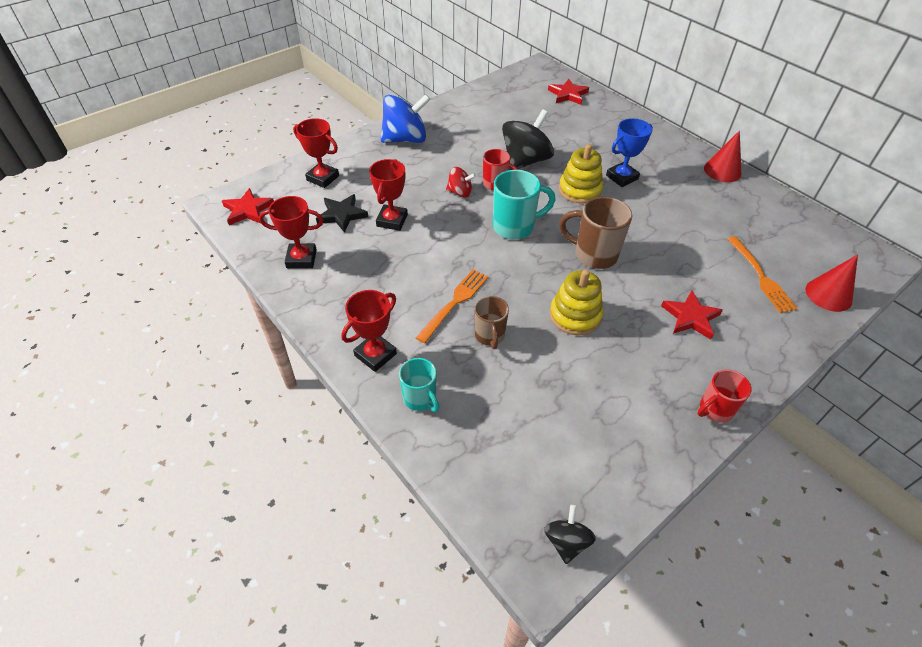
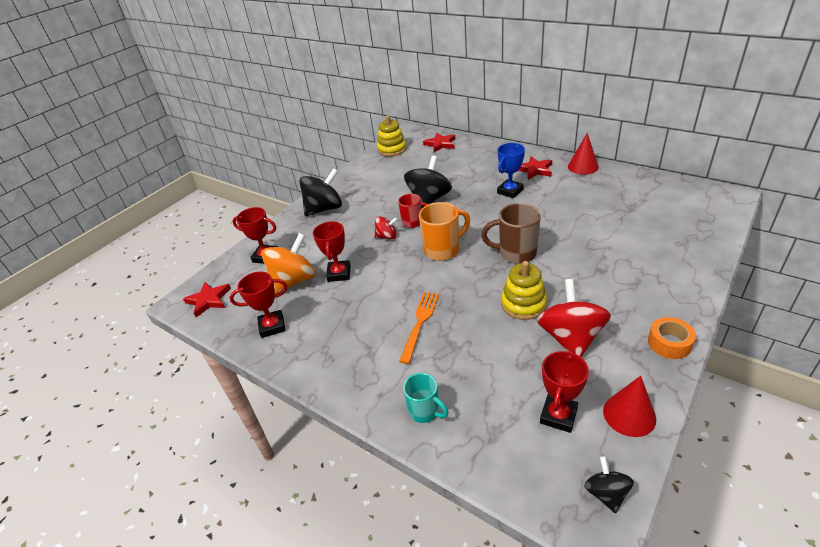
camera: 10 degrees left, 10 degrees down
(342, 215) = (294, 281): black star -> orange spinning top
(375, 355) = (370, 386): red trophy -> red trophy (558, 415)
(405, 139) = (324, 209): blue spinning top -> black spinning top
(489, 336) = (461, 341): brown mug -> none
(515, 227) = (443, 250): turquoise mug -> orange mug
(579, 190) = (482, 209): yellow stacking toy -> yellow stacking toy (392, 149)
(608, 369) = (570, 338): none -> red spinning top
(690, 317) = (614, 278): red star -> red star (535, 170)
(714, 410) = (669, 343): red mug -> orange tape
(761, 276) = (650, 233): orange fork -> none
(828, 295) = (706, 232): red cone -> red cone (629, 415)

